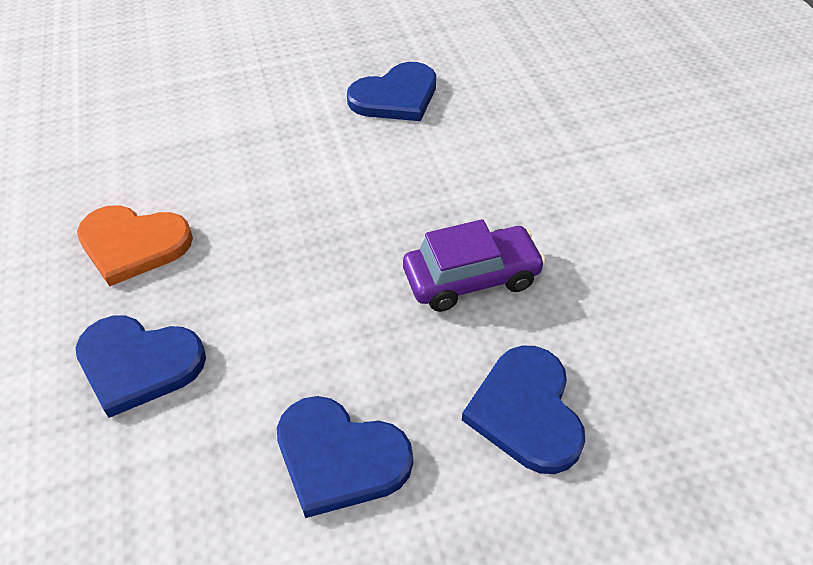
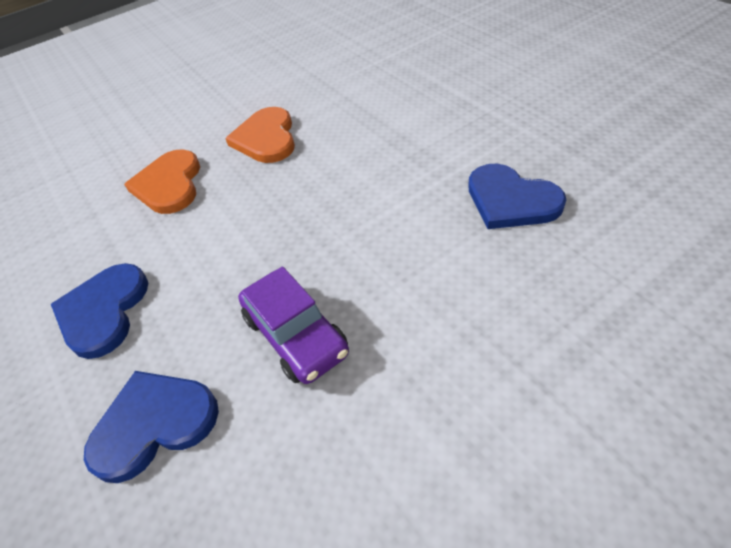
camera: 75 degrees right, 0 degrees up
(138, 364) = (169, 185): blue heart -> orange heart

